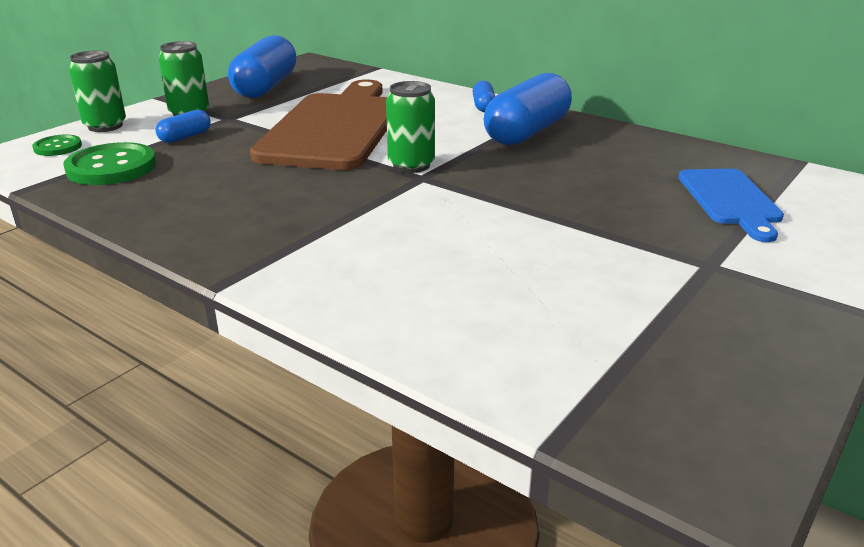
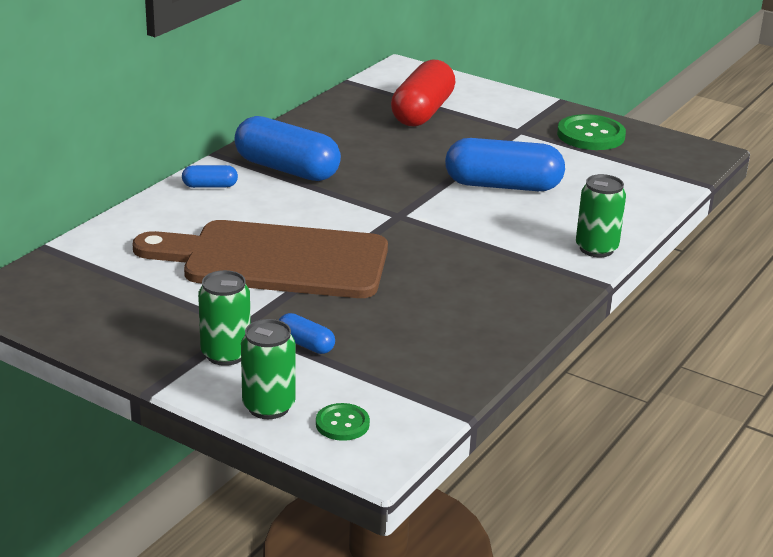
camera: 95 degrees left, 0 degrees up
(111, 167) = (397, 373): green button -> green button (590, 135)
(266, 87) = (118, 315): blue capsule -> blue capsule (503, 186)
(411, 165) = (373, 220): green can -> green can (596, 248)
(730, 200) = (422, 112): blue cutting board -> red capsule

